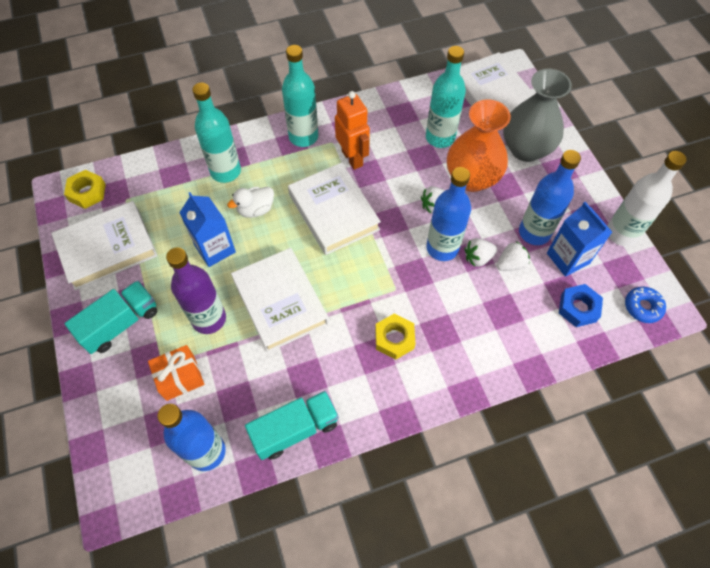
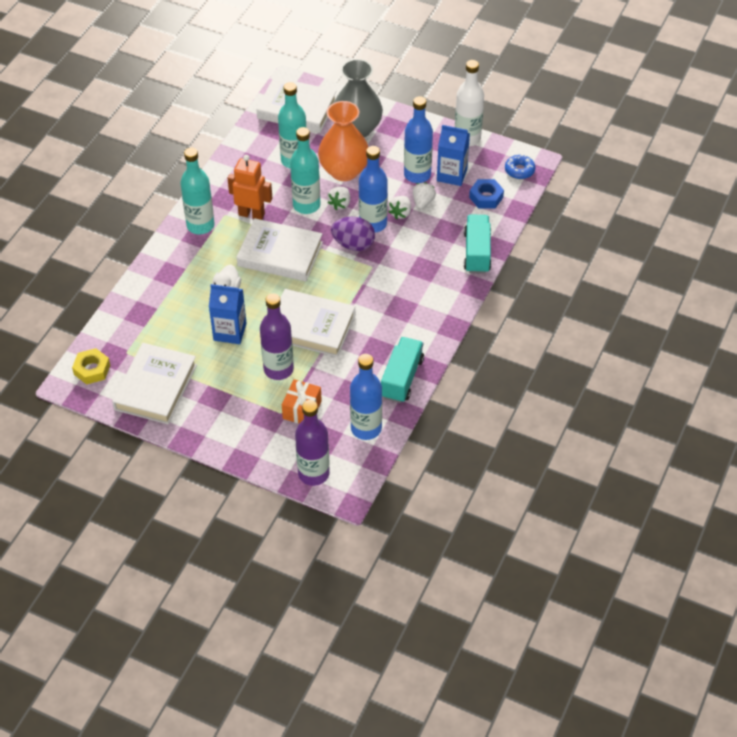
camera: 45 degrees left, 10 degrees down
(114, 453) = (313, 473): none -> purple bottle
(120, 324) = (225, 416): turquoise truck -> turquoise truck (477, 252)
(225, 171) = (174, 285): turquoise bottle -> turquoise bottle (306, 205)
(394, 339) = (402, 292): yellow nut -> none
(403, 254) = (353, 244): none -> purple egg

